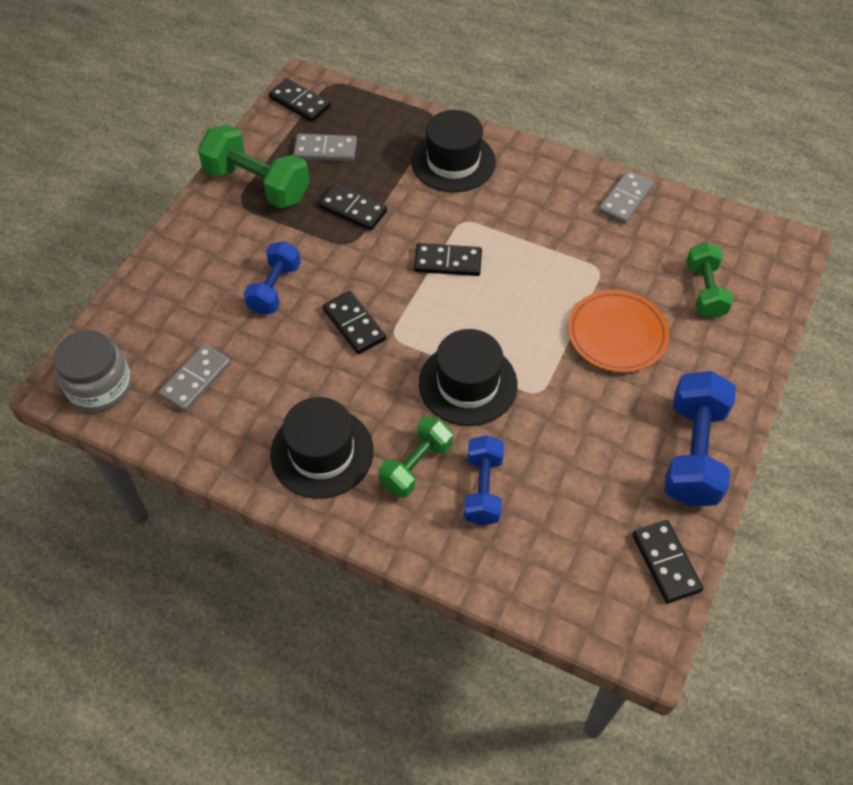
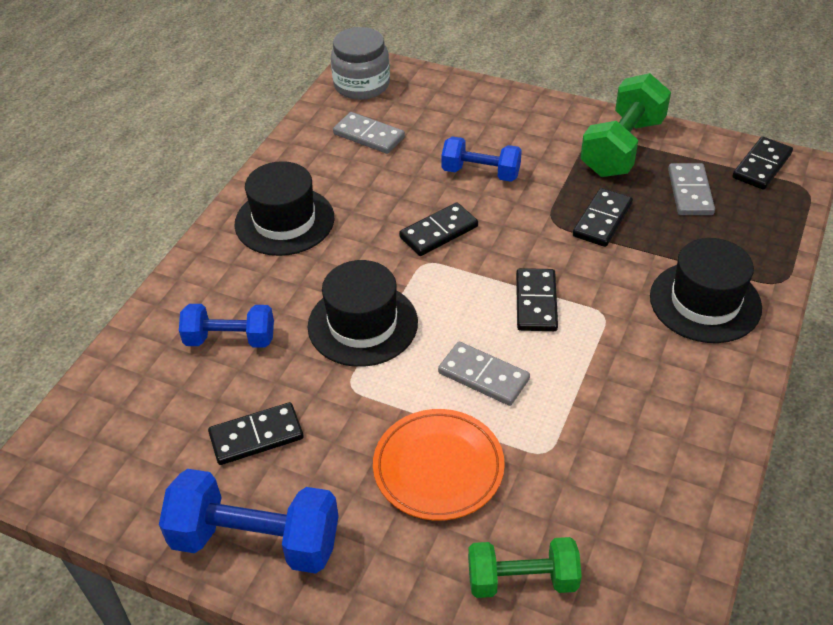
camera: 90 degrees right, 10 degrees down
(416, 466) = (263, 287): green dumbbell -> none
(626, 199) = (684, 490): grey domino -> grey domino (483, 376)
(665, 563) = (116, 500): black domino -> black domino (256, 436)

